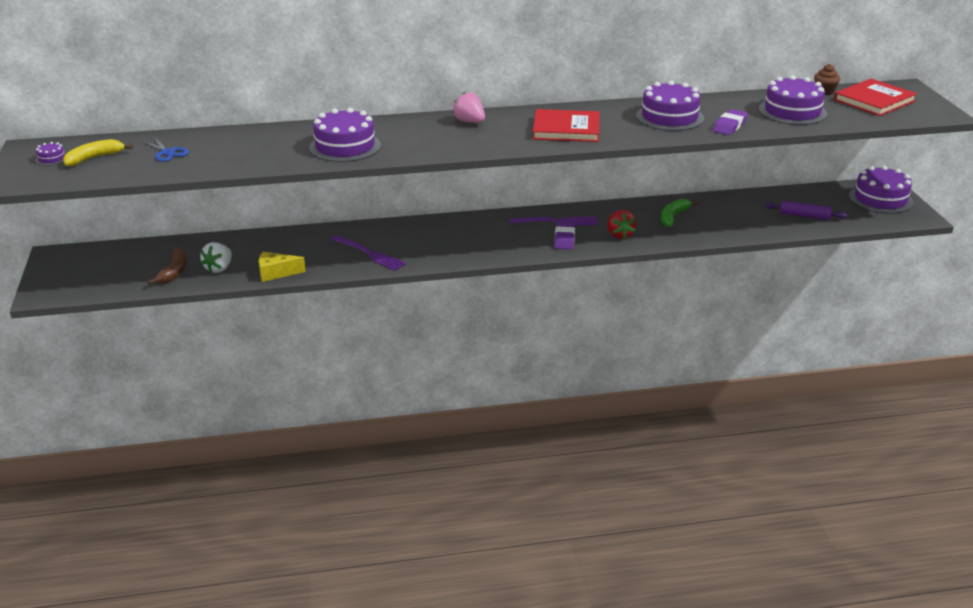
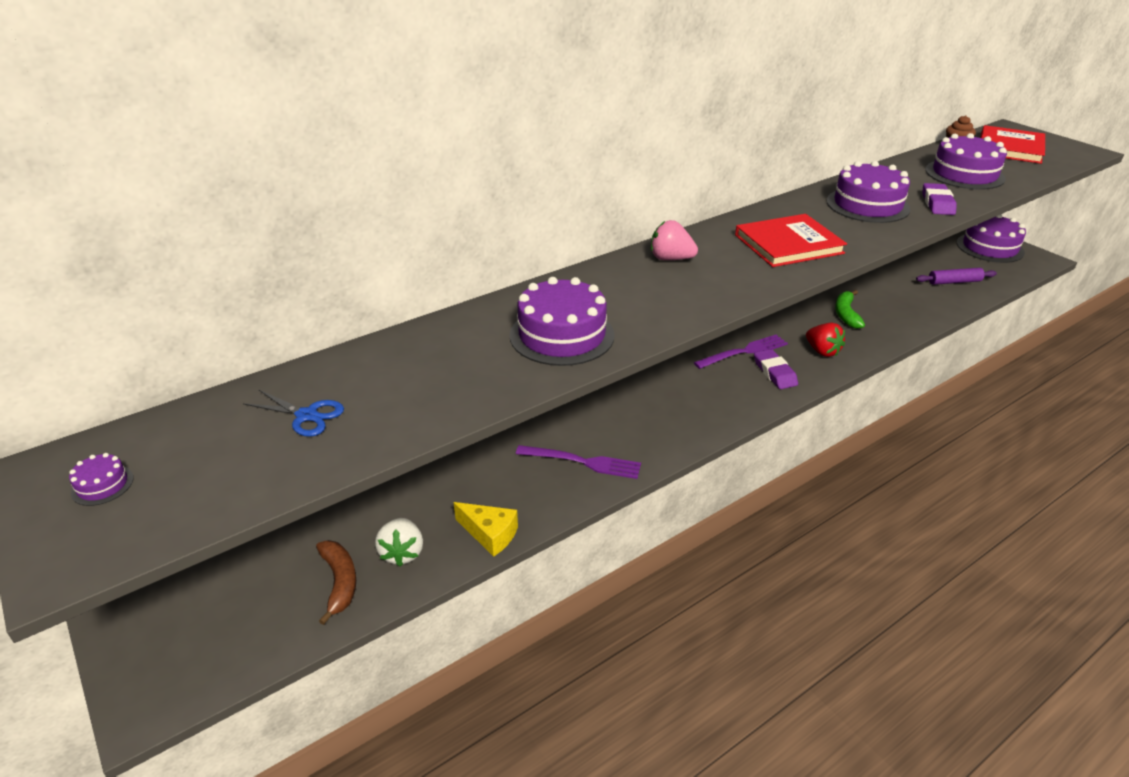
camera: 25 degrees left, 5 degrees up
(94, 158) = (185, 461): yellow banana -> none
(276, 273) = (490, 534): yellow cheese -> yellow cheese turned 120 degrees counterclockwise

